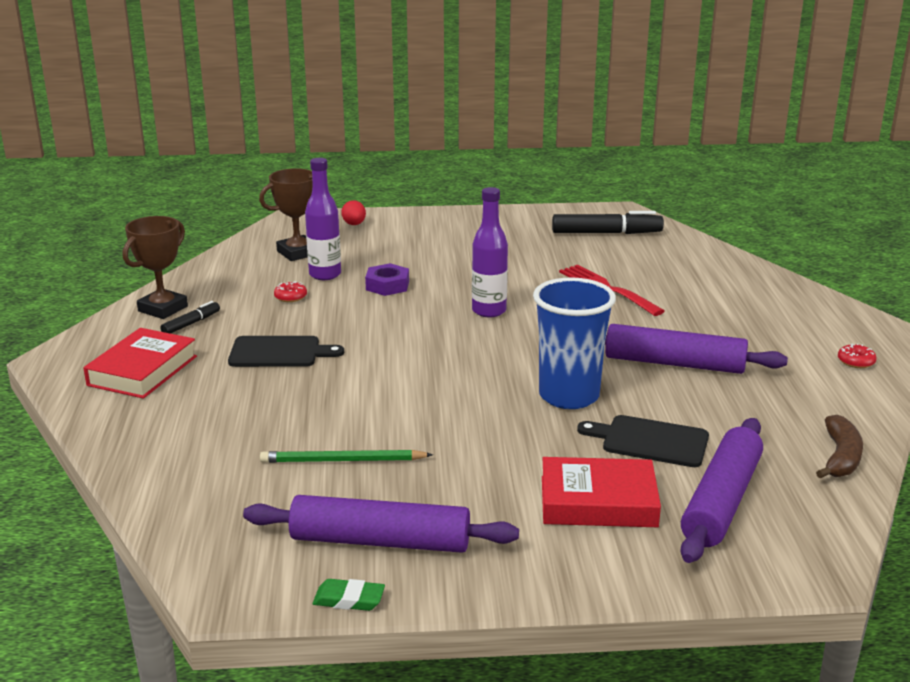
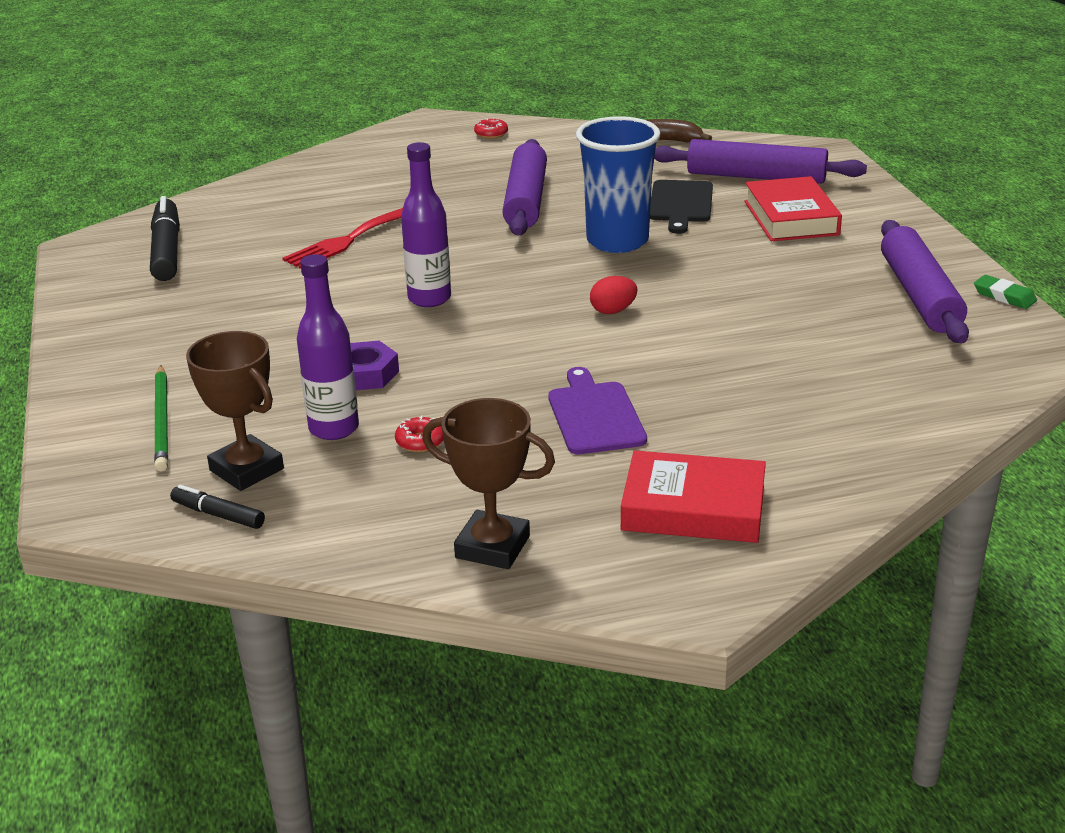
camera: 100 degrees left, 5 degrees up
(191, 323) = (535, 506): black marker -> black marker (218, 515)
(279, 352) = (594, 415): black cutting board -> purple cutting board
(342, 460) = (809, 333): green pencil -> green pencil (162, 421)
(349, 599) = (1004, 296): green eraser -> green eraser turned 45 degrees counterclockwise
(354, 224) = (117, 440): red egg -> red egg (613, 311)

